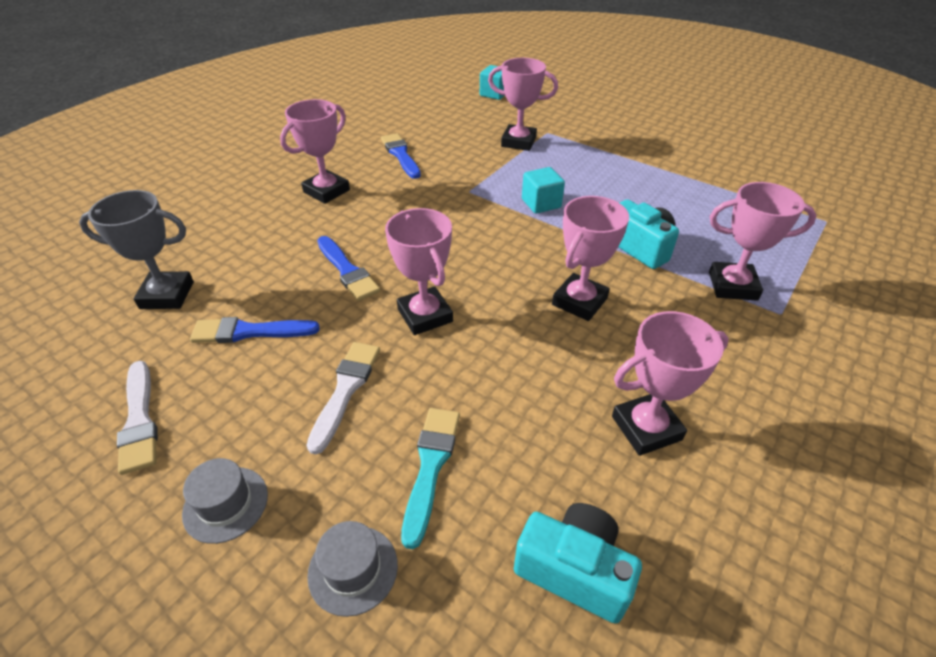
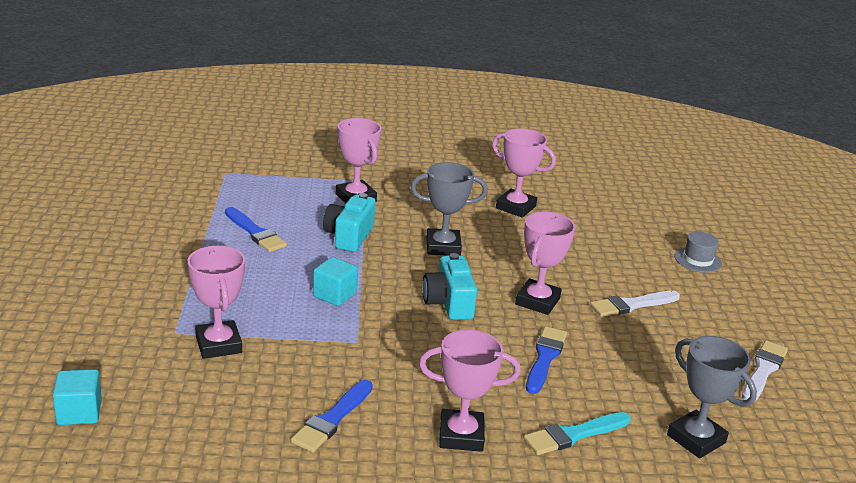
camera: 130 degrees left, 15 degrees down
(225, 504) = (737, 309): grey hat -> none
(249, 332) = (657, 370): blue brush -> blue brush (255, 232)
(430, 466) = (627, 259): turquoise brush -> turquoise brush (574, 435)
(574, 570) = (613, 210): turquoise camera -> turquoise camera (448, 303)
(579, 301) = (443, 247): pink trophy -> grey trophy

